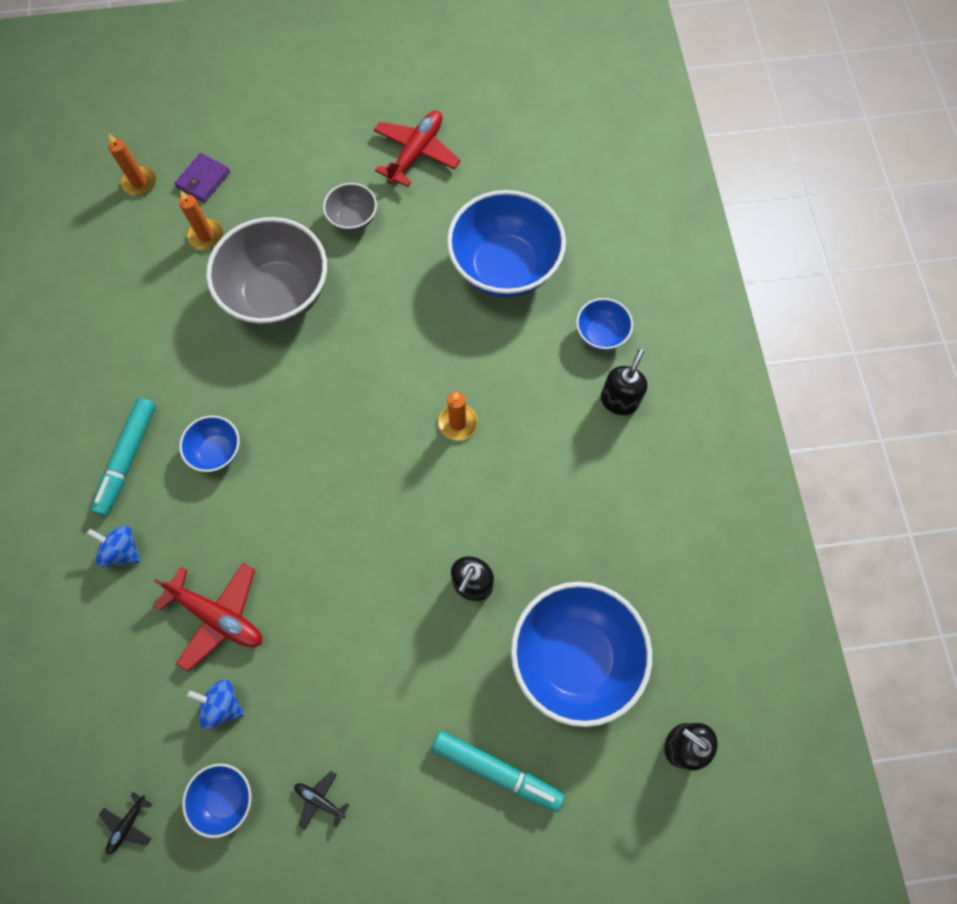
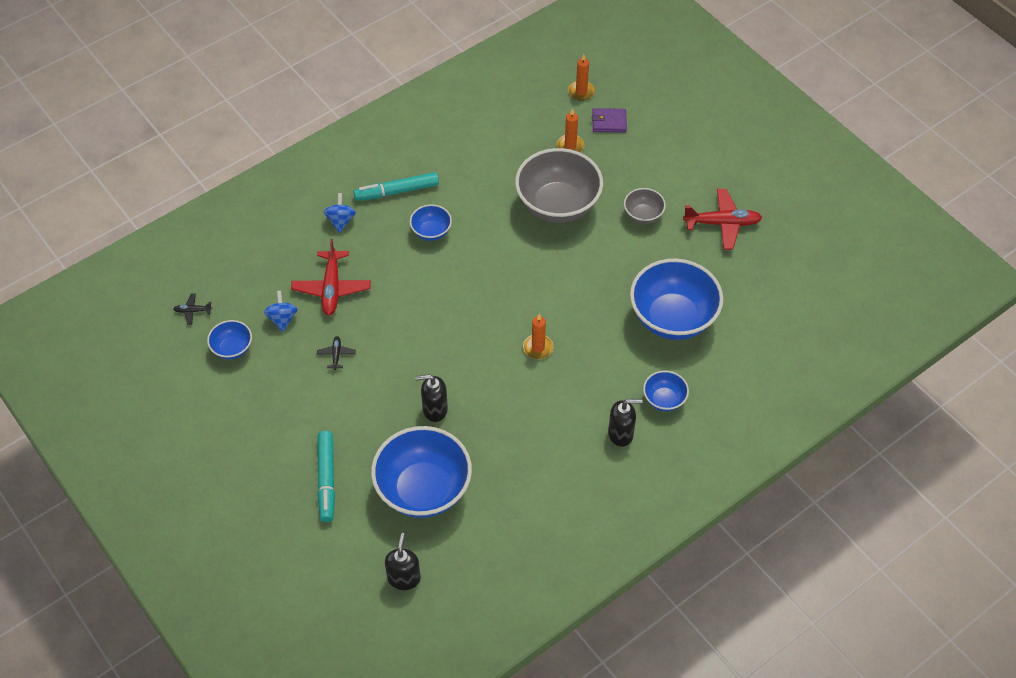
camera: 60 degrees right, 15 degrees down
(320, 800) = (257, 396): black plane -> black plane (336, 354)

